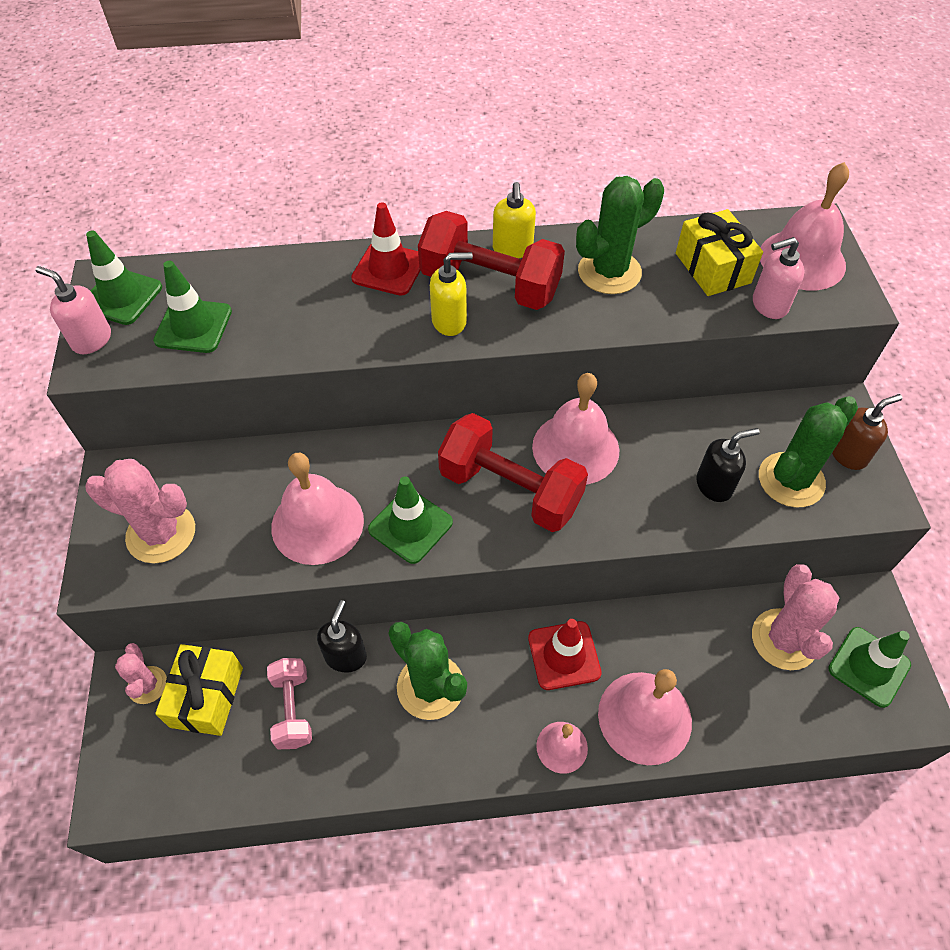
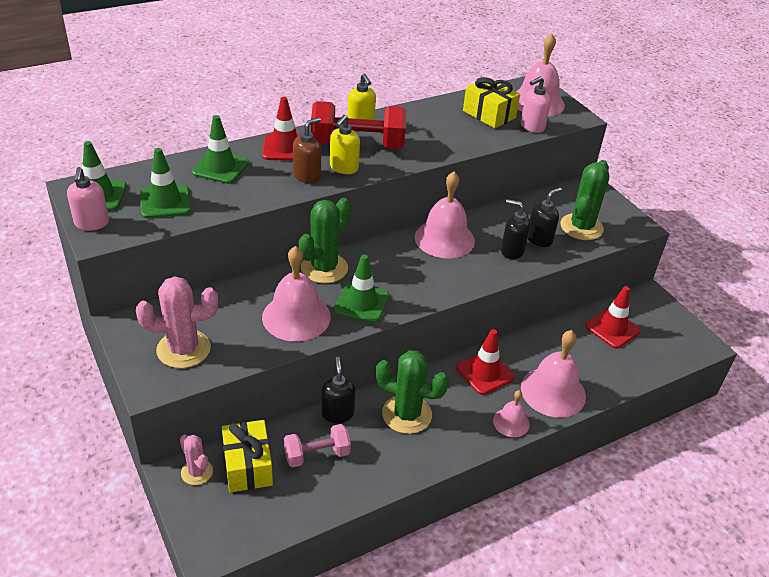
camera: 25 degrees left, 15 degrees down
(91, 340) = (92, 223): pink soap dispenser -> pink soap dispenser turned 105 degrees counterclockwise
(293, 709) = (317, 455): pink dumbbell -> pink dumbbell turned 75 degrees counterclockwise
(449, 321) = (343, 168): yellow soap dispenser -> yellow soap dispenser turned 150 degrees clockwise
(510, 490) = (416, 269): red dumbbell -> none
(609, 272) = (428, 126): green cactus -> green cactus (324, 268)
(663, 495) = (512, 251): none -> black soap dispenser
(784, 639) = (612, 328): pink cactus -> red traffic cone
(848, 454) = (606, 208): brown soap dispenser -> brown soap dispenser (307, 176)
(869, 667) = (666, 329): green traffic cone -> green traffic cone (220, 168)

